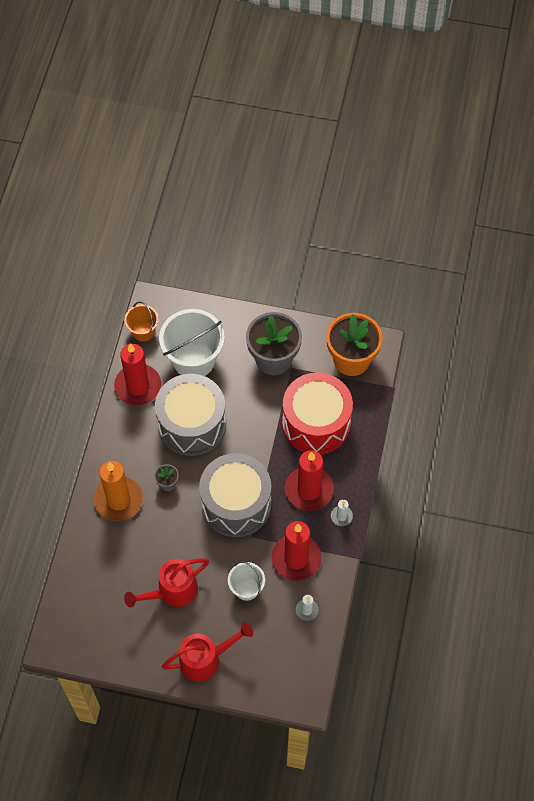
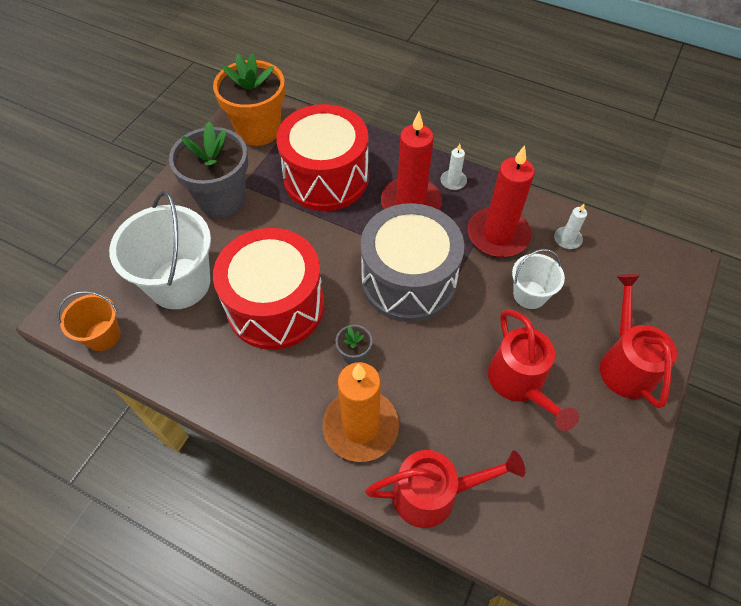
camera: 75 degrees left, 5 degrees down
(86, 552) = (434, 493): none -> red watering can
(138, 386) = (187, 361): red candle -> none
(192, 424) = (275, 306): grey drum -> red drum

